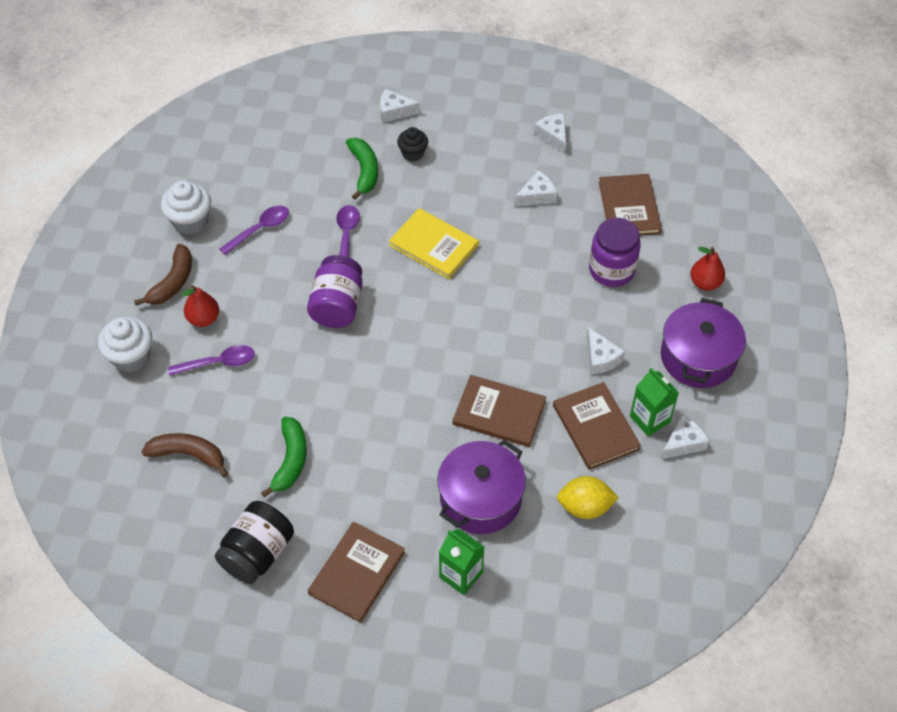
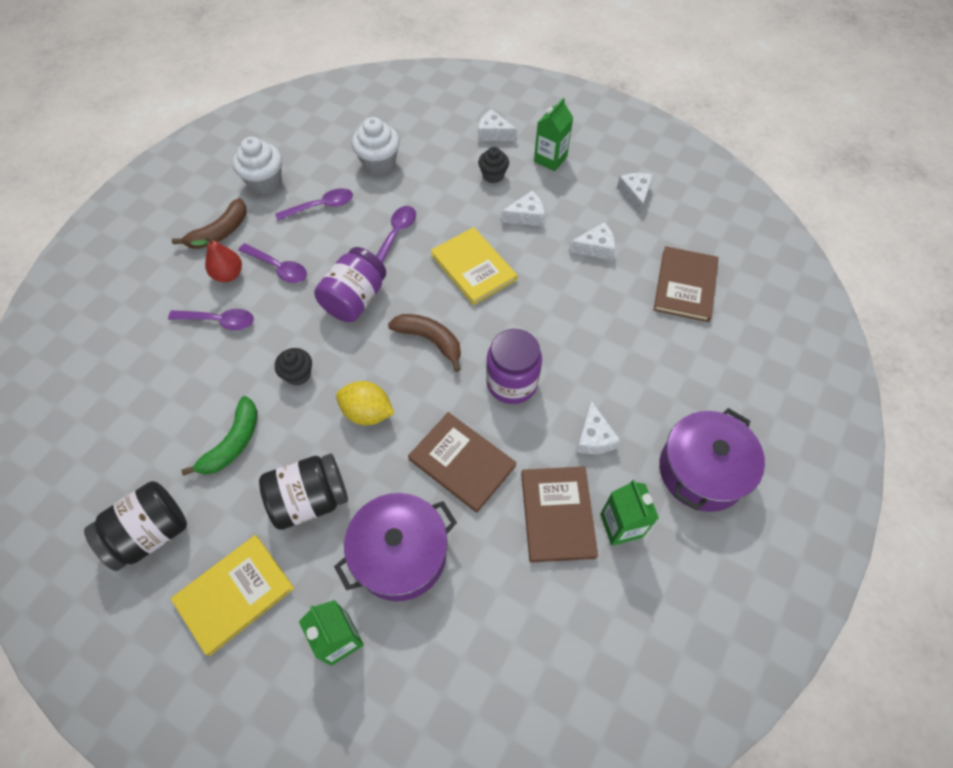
camera: 20 degrees right, 5 degrees up
(131, 357) = (146, 291): white cupcake -> white cupcake (379, 163)
(188, 455) = (143, 404): brown banana -> brown banana (430, 340)
(249, 298) = (278, 268): none -> purple spoon
(319, 386) = (298, 374): none -> black cupcake
(357, 573) = (235, 594): brown book -> yellow book
(364, 171) = (441, 179): green banana -> none
(383, 482) = (310, 500): none -> black jar
(460, 122) = (550, 159): none -> green carton
(585, 507) = (508, 606): yellow lemon -> yellow lemon (367, 412)
(611, 270) = (642, 345): purple jar -> purple jar (512, 382)
(683, 443) = (648, 567): white cheese -> white cheese (526, 216)
(705, 283) = (738, 389): red pear -> none

